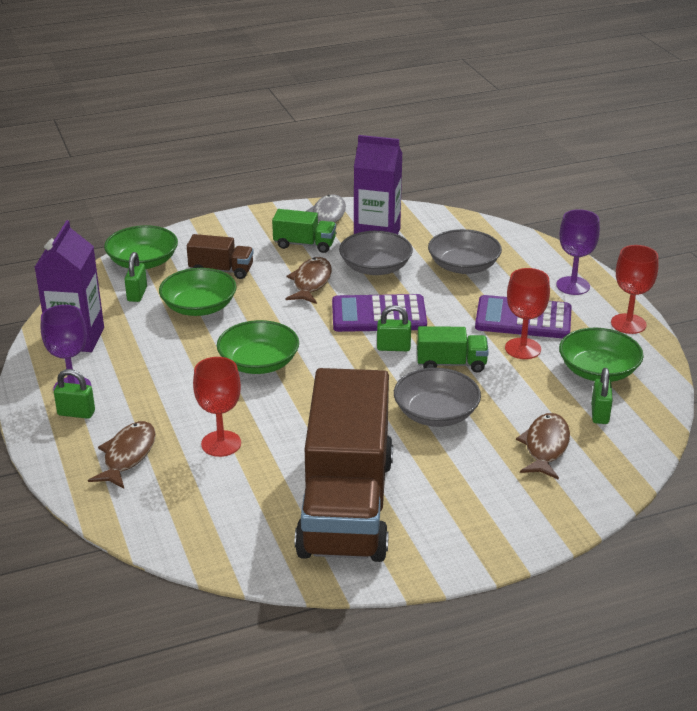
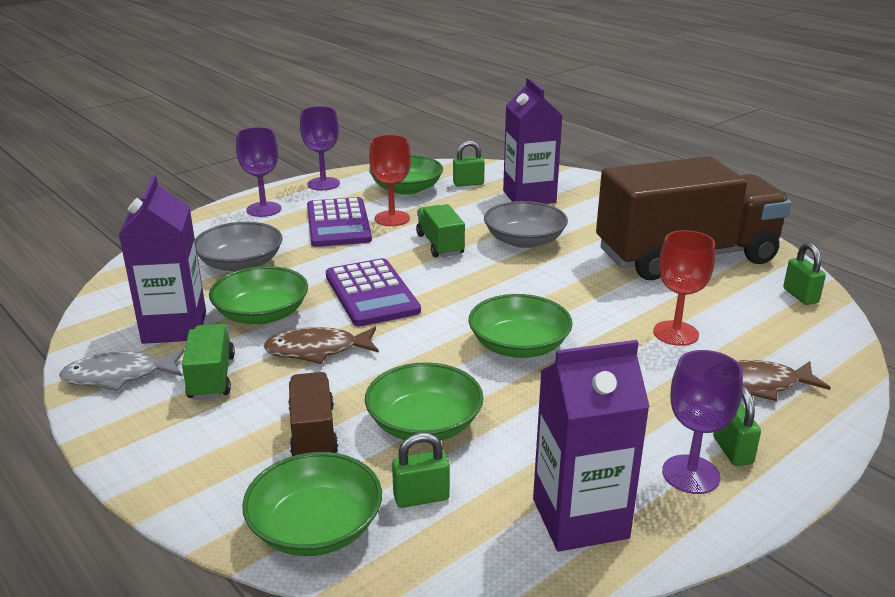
camera: 110 degrees left, 5 degrees down
(375, 267) = (262, 314): grey bowl -> green bowl
(393, 347) = (431, 275): green padlock -> green padlock (800, 296)
(545, 447) = (529, 197): brown fish -> purple carton
(628, 324) = (323, 184): red goblet -> purple goblet

